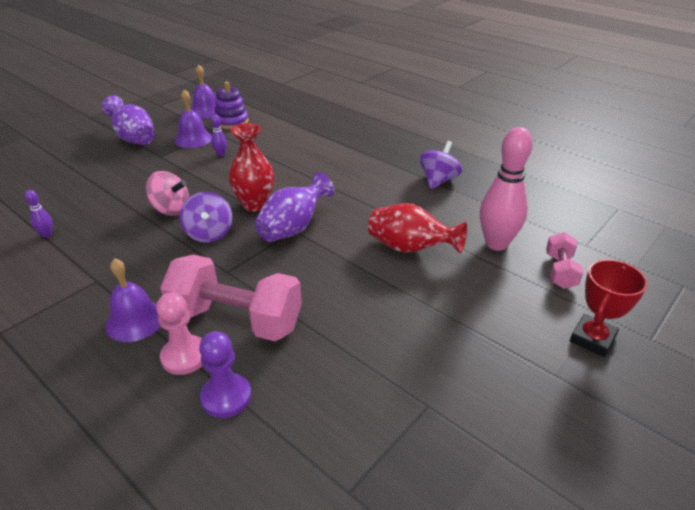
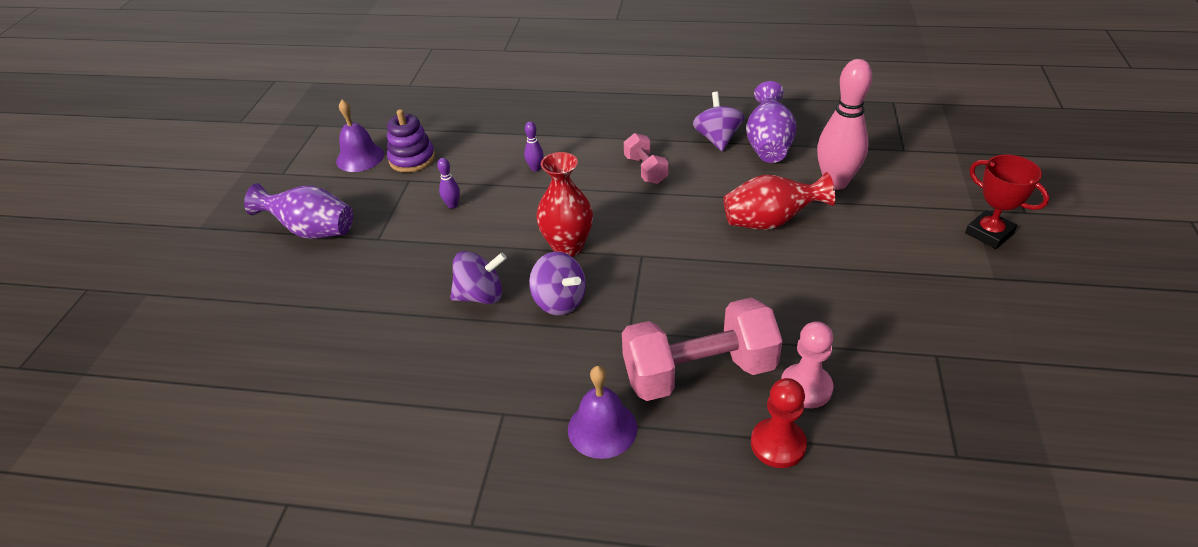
camera: 30 degrees left, 5 degrees up
(47, 235) = (369, 396): purple bowling pin -> purple bowling pin (535, 168)
(171, 209) = (481, 295): pink spinning top -> purple spinning top
(185, 356) = (696, 432): pink pawn -> pink pawn (806, 387)
(193, 139) = (392, 200): purple bell -> none
(226, 397) = (778, 444): purple pawn -> red pawn
(293, 228) = (638, 253): purple vase -> purple vase (768, 145)
(560, 271) = (909, 185): pink dumbbell -> pink dumbbell (645, 170)
(592, 339) = (989, 233): red trophy -> red trophy turned 45 degrees counterclockwise

